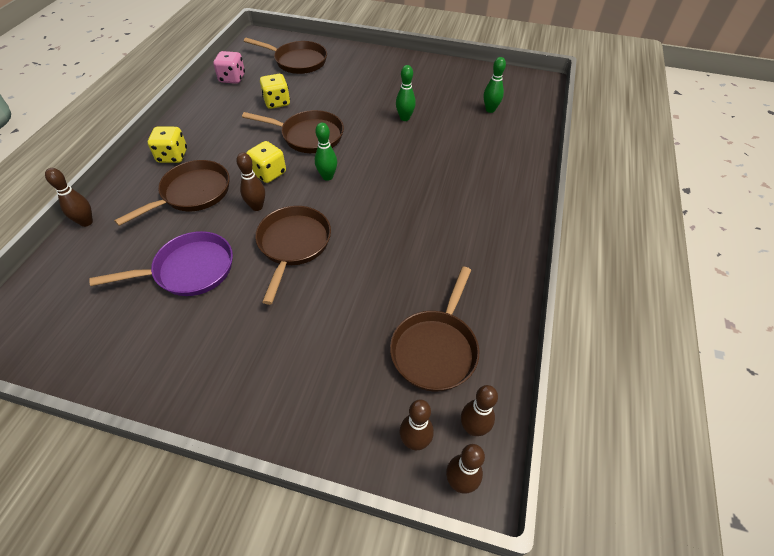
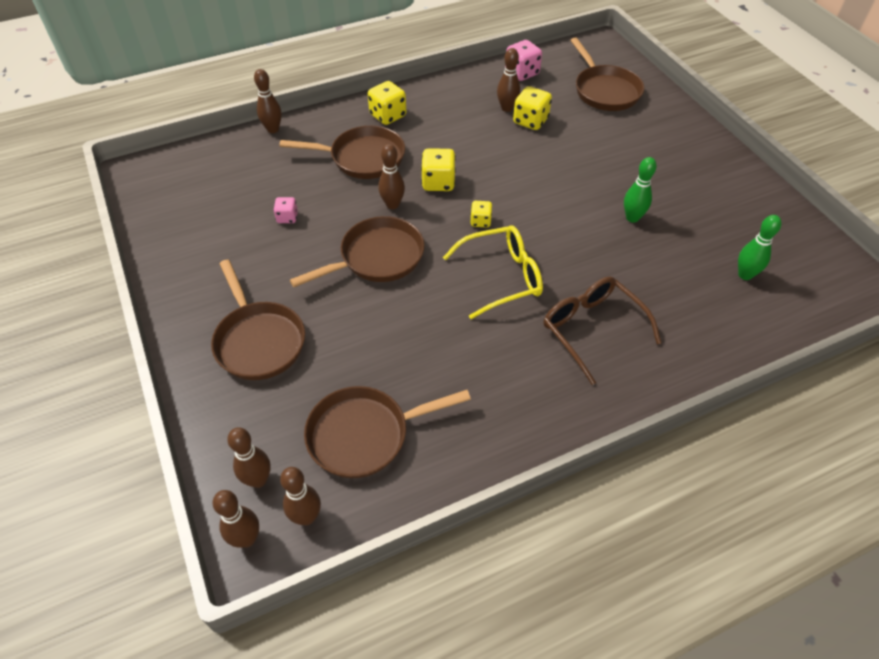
camera: 50 degrees right, 0 degrees up
(189, 270) = (287, 217): purple pan -> pink dice
(251, 103) = (507, 108): none -> brown bowling pin
(308, 136) = (515, 172): brown pan -> brown pan (258, 341)
(327, 177) = (480, 221): green bowling pin -> yellow dice
(383, 197) = (502, 277): none -> yellow glasses
(464, 187) = (591, 329): none -> brown glasses

